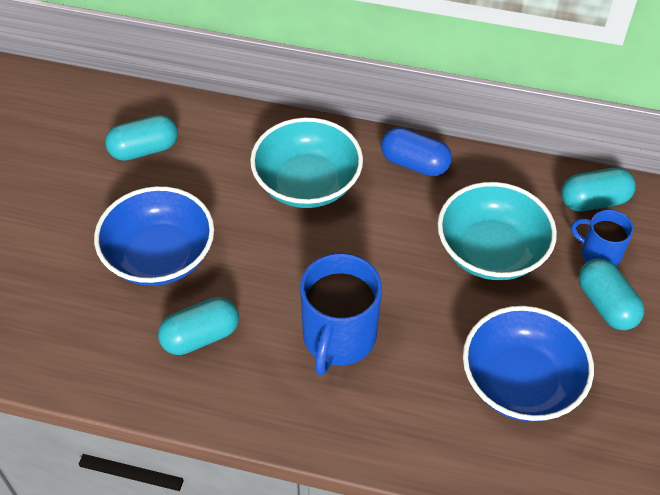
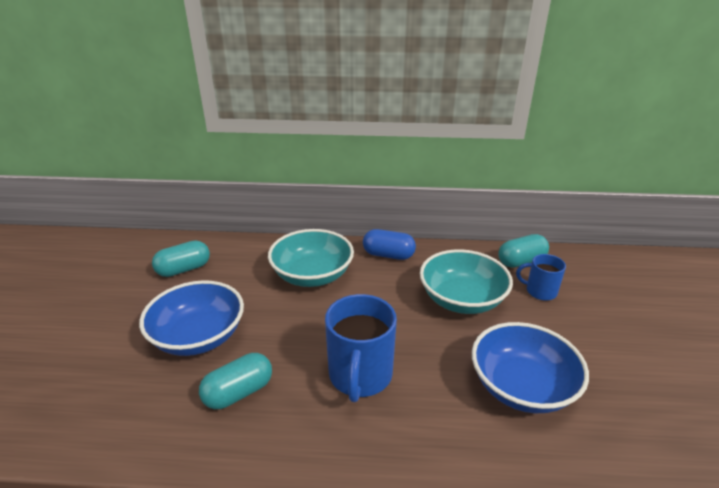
camera: 10 degrees left, 20 degrees down
(606, 305) = (561, 322): turquoise capsule -> none

